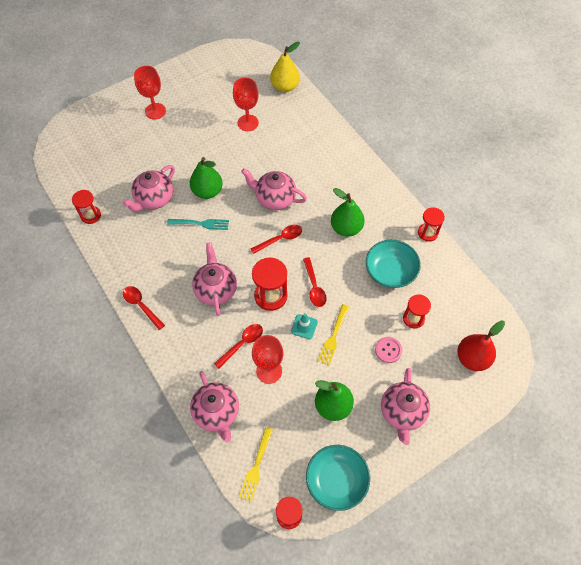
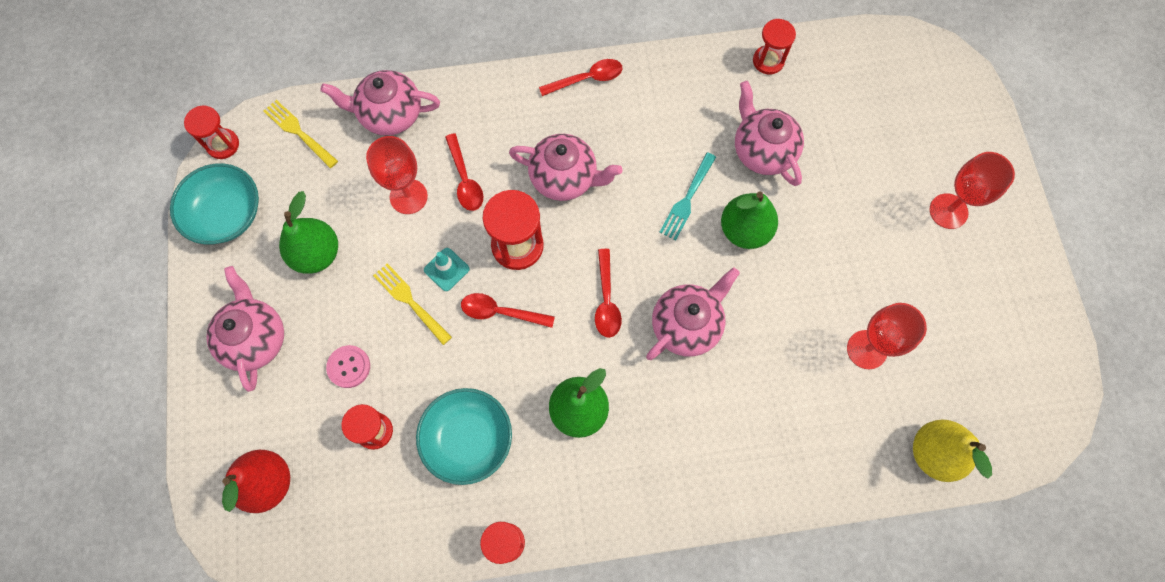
camera: 115 degrees right, 10 degrees up
(402, 412) = (255, 338): pink teapot -> pink teapot turned 45 degrees clockwise

